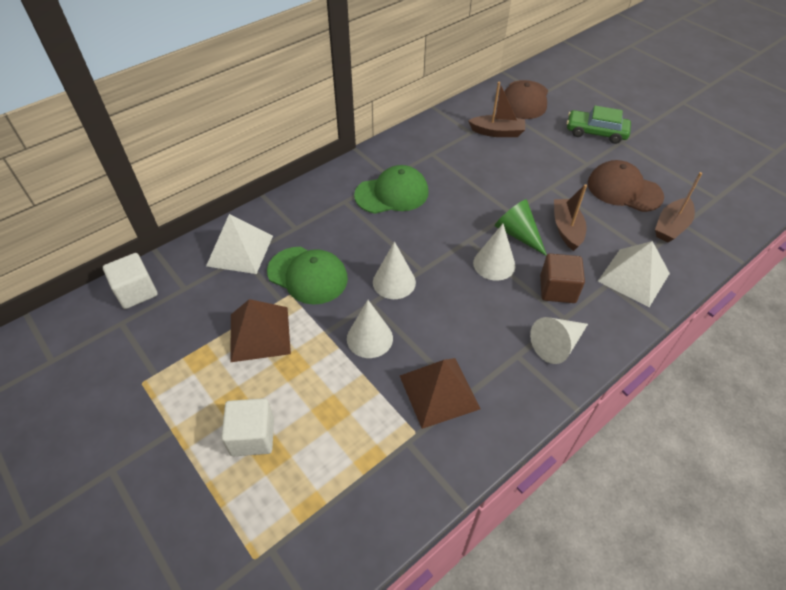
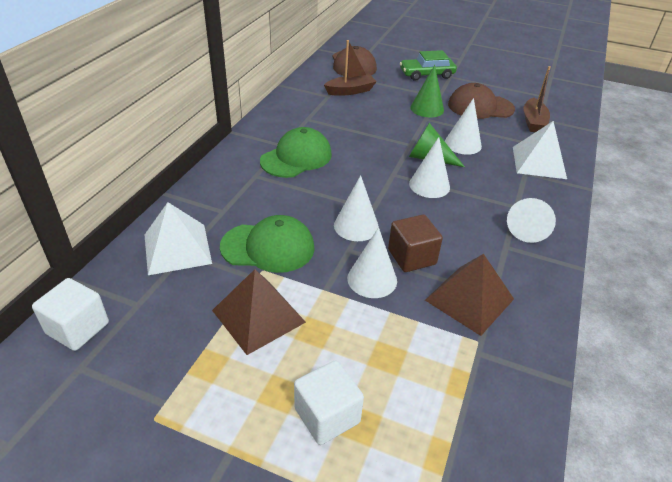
camera: 30 degrees left, 10 degrees down
(557, 289) = (493, 188): brown cube -> brown cube (411, 257)
(562, 175) = (427, 109): none -> green cone
(566, 229) = (463, 144): brown boat -> white cone

